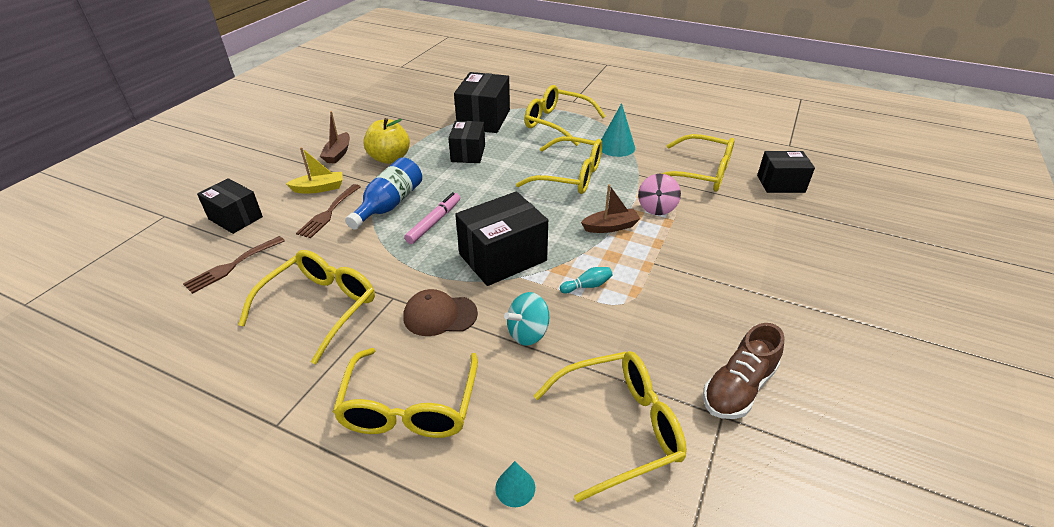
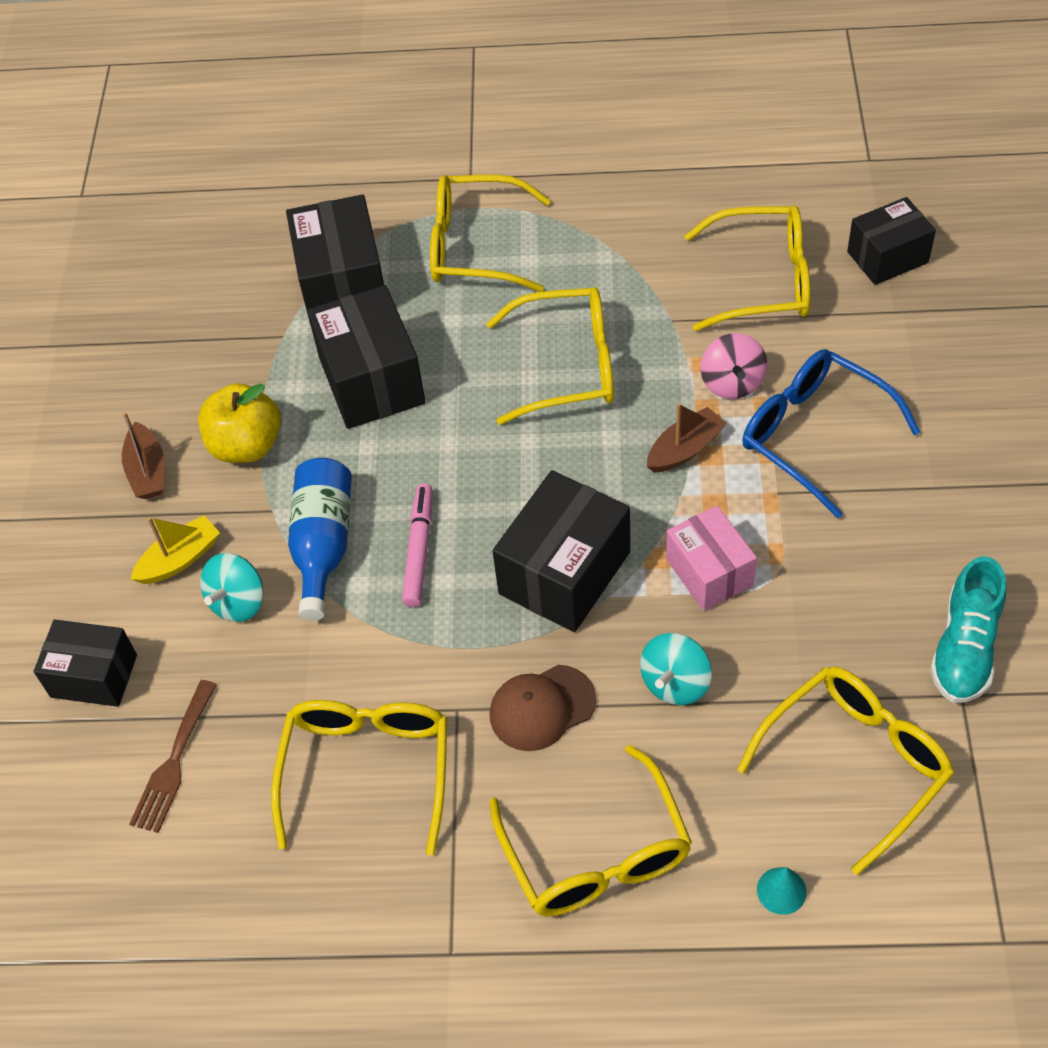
camera: 20 degrees left, 15 degrees up
(328, 213) = (238, 602): brown fork -> turquoise spinning top
(468, 153) = (371, 380): black box -> black box, size x1.53
(587, 286) = (709, 572): turquoise bowling pin -> pink box
(616, 147) = (605, 269): turquoise cone -> none
(692, 244) = (813, 434): none -> blue glasses
(738, 388) = (965, 648): brown shoe -> turquoise shoe

